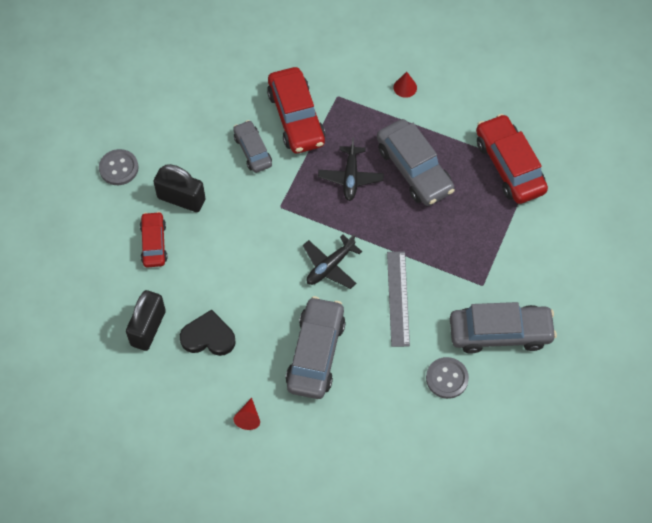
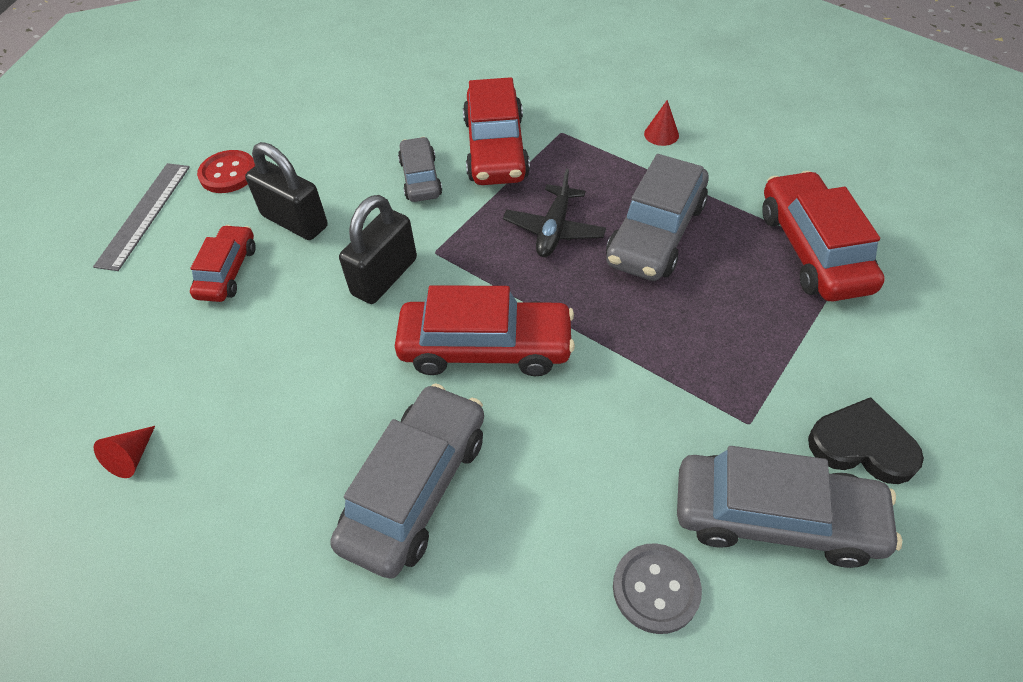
camera: 15 degrees right, 10 degrees down
(119, 168) = (228, 173): grey button -> red button
(148, 328) = (155, 391): black padlock -> black padlock (384, 277)
(208, 337) = (244, 423): black heart -> black heart (862, 445)
(248, 418) = (249, 587): red cone -> red cone (132, 457)
(330, 266) = (485, 348): black plane -> red car
(398, 298) = (590, 419): grey ruler -> grey ruler (144, 214)
(414, 169) = (655, 233): grey car -> grey car turned 45 degrees clockwise

